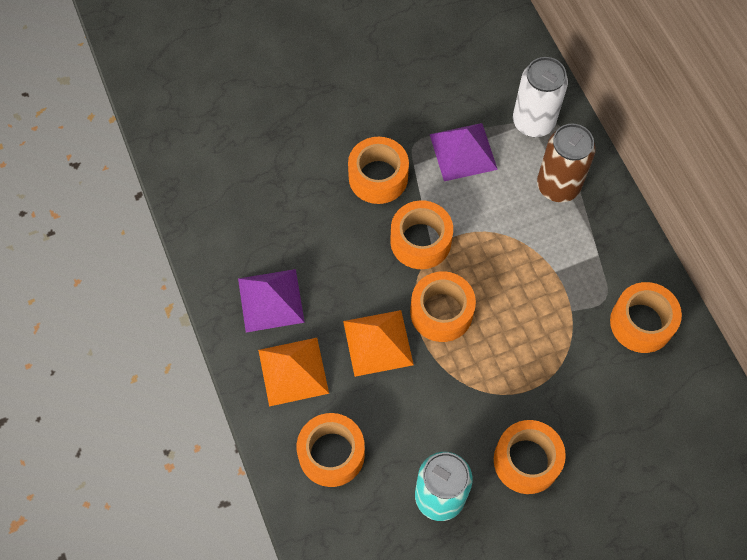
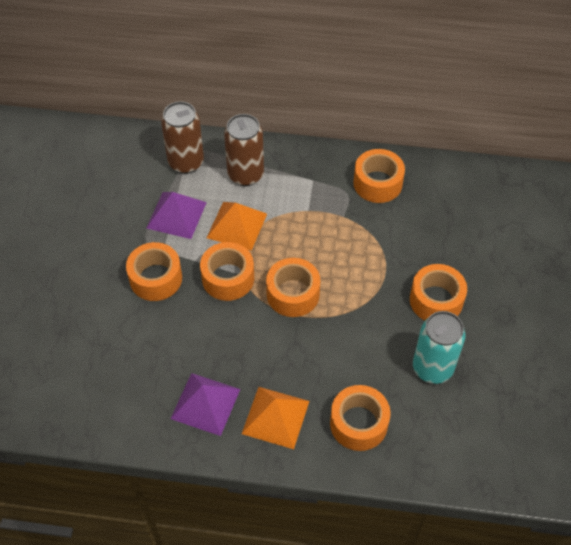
camera: 60 degrees left, 10 degrees down
(378, 342) = (290, 347): orange pyramid -> orange pyramid (237, 225)
(533, 122) = (186, 162): white can -> brown can

